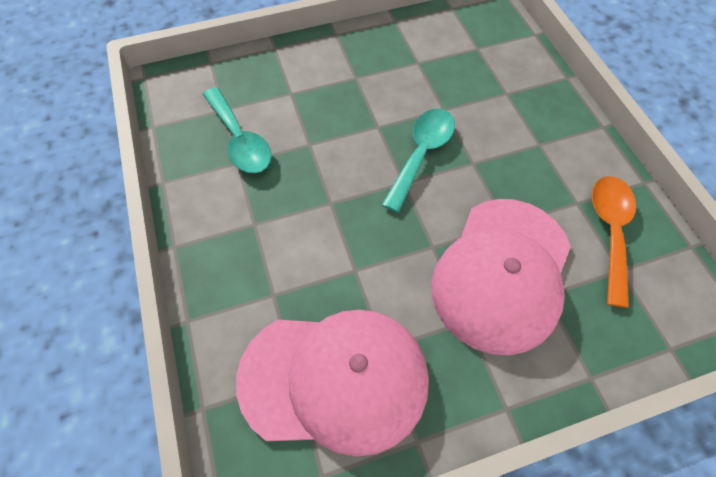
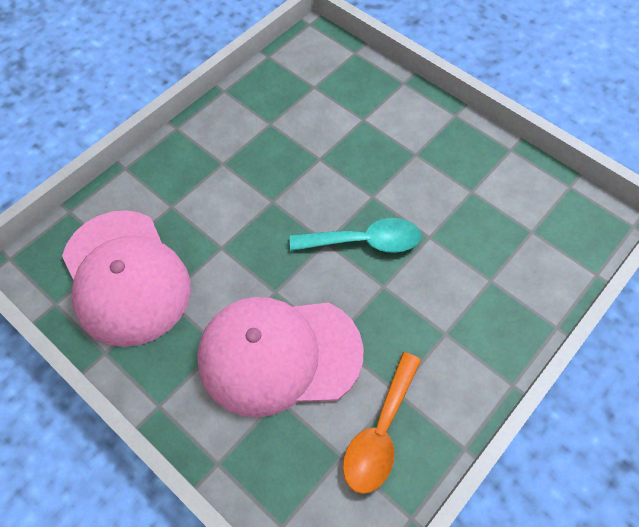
camera: 60 degrees right, 0 degrees up
(240, 140) = (292, 113): turquoise spoon -> none
(610, 231) = (380, 432): orange spoon -> orange spoon turned 135 degrees clockwise

